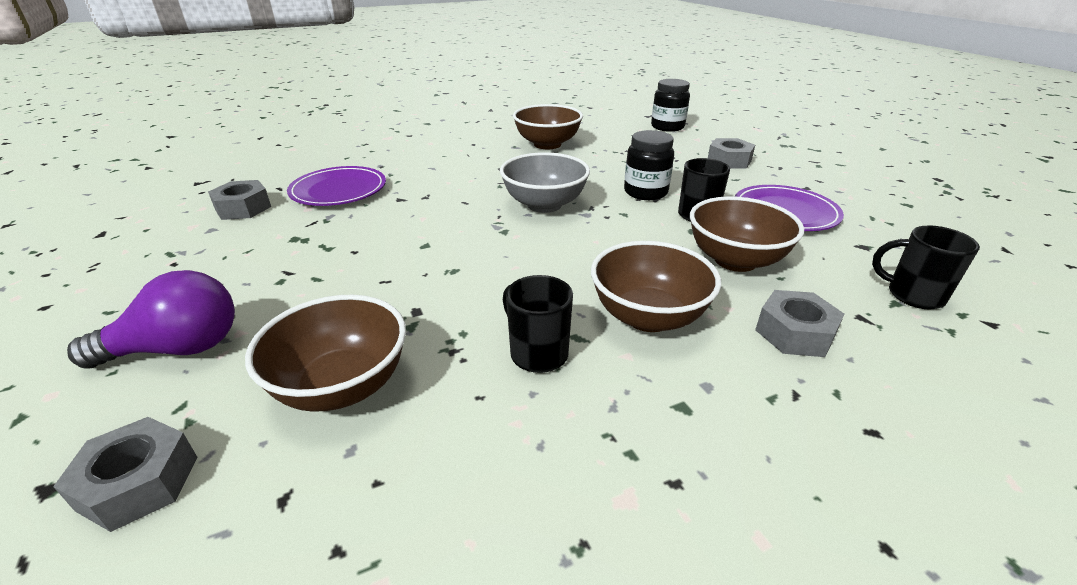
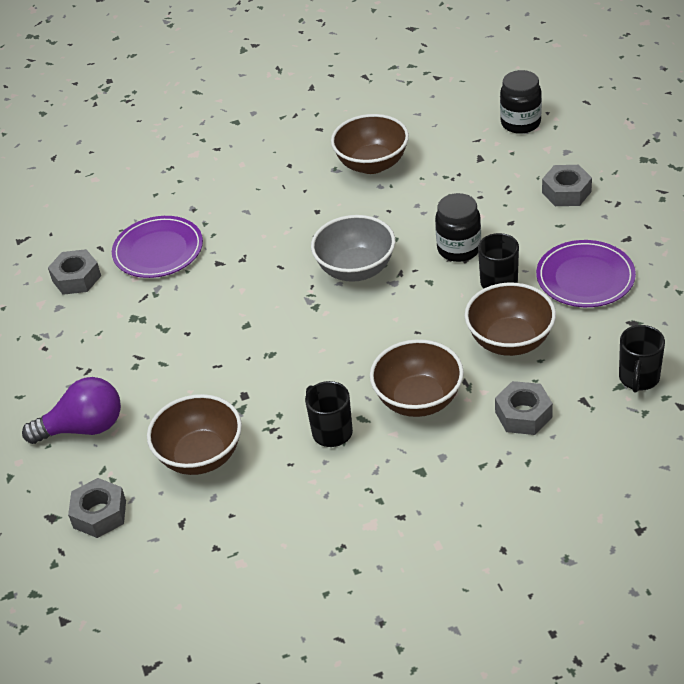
camera: 10 degrees right, 10 degrees up
(913, 295) = (638, 378): black mug -> black mug turned 105 degrees counterclockwise

